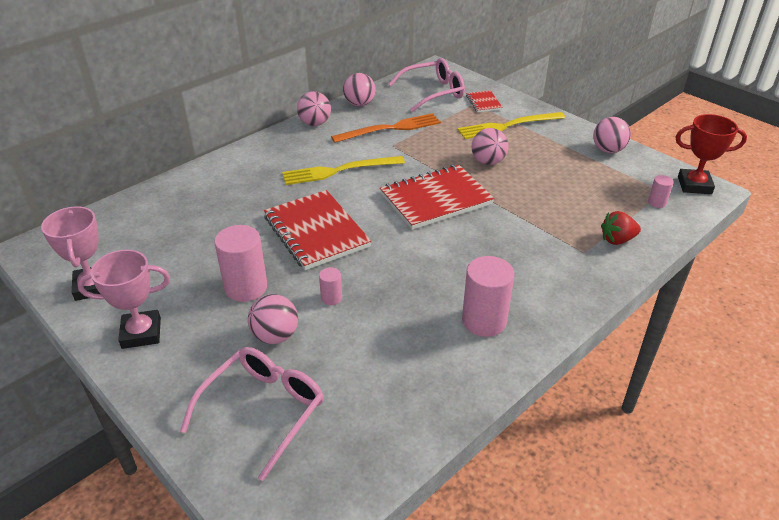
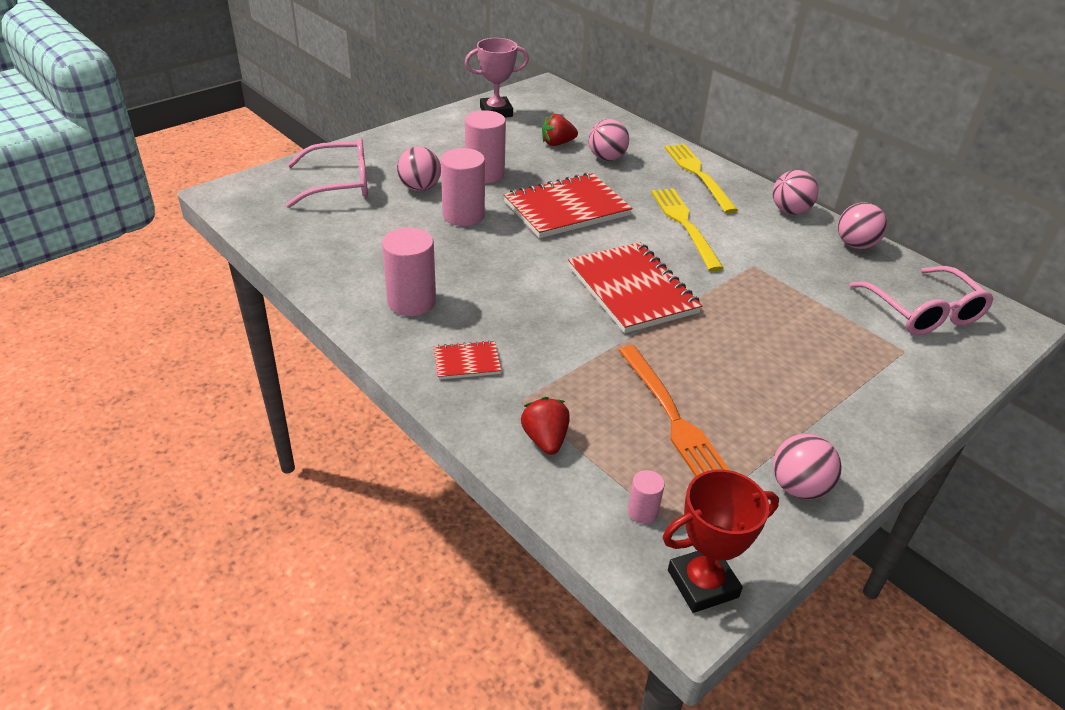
camera: 90 degrees right, 0 degrees up
(141, 333) = (437, 133): pink trophy -> none
(183, 238) = (557, 143): none -> red strawberry
(264, 410) = (340, 184): pink glasses -> pink glasses turned 45 degrees counterclockwise
(331, 298) = (463, 215): pink cylinder -> pink cylinder, size x2.03
(390, 129) = (796, 266): orange fork -> orange fork (671, 416)
(483, 103) = (913, 361): red notebook -> red notebook (467, 362)
(488, 162) = (729, 343): pink ball -> pink ball (606, 158)
(508, 126) = (844, 378): yellow fork -> yellow fork (698, 175)
(694, 185) = (702, 583): red trophy -> red trophy turned 60 degrees clockwise

